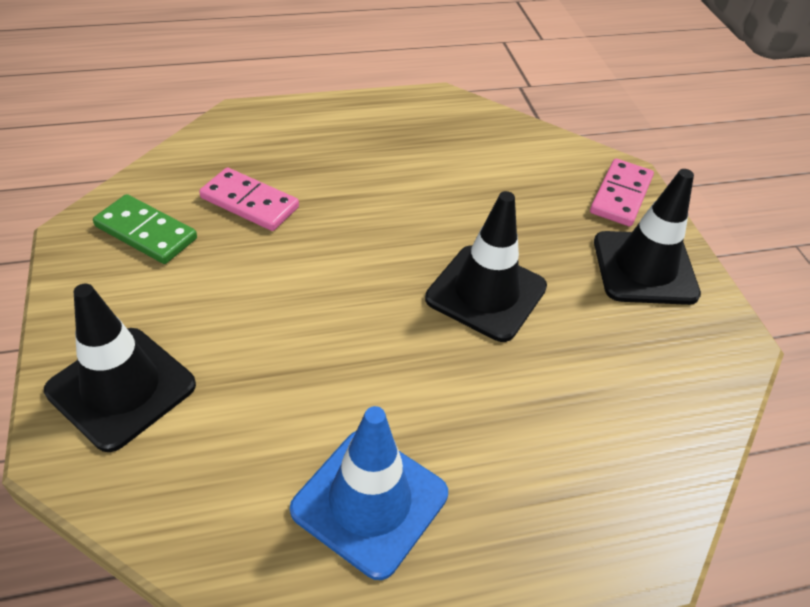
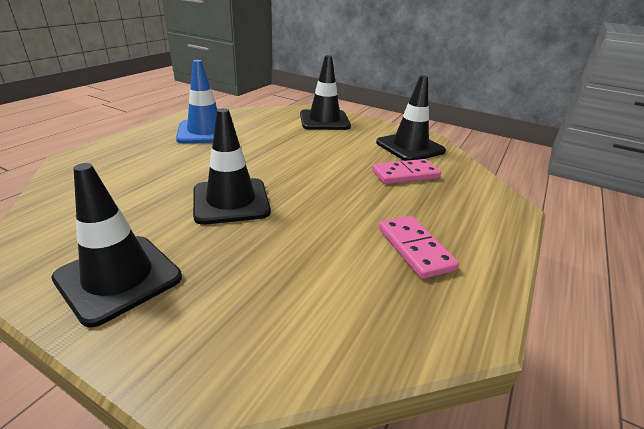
camera: 135 degrees right, 15 degrees down
(146, 232) = (410, 147): green domino -> black traffic cone
(621, 195) = (181, 343): pink domino -> pink domino (414, 248)

